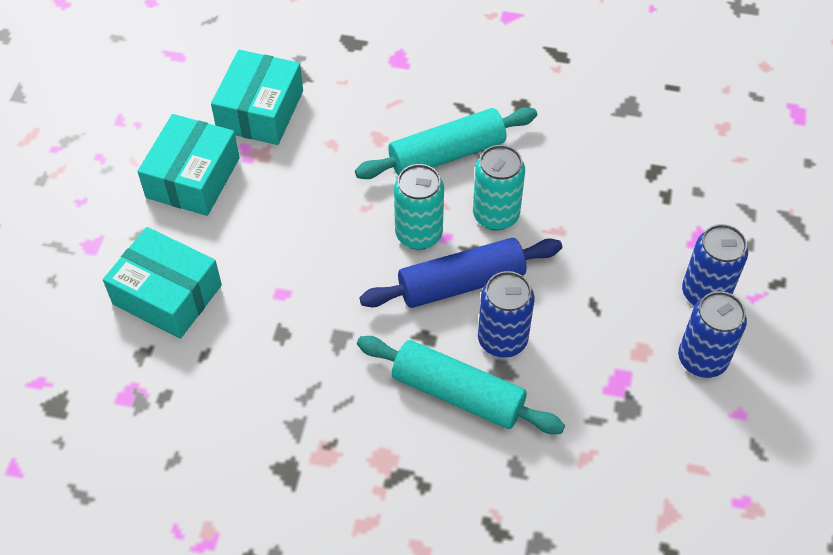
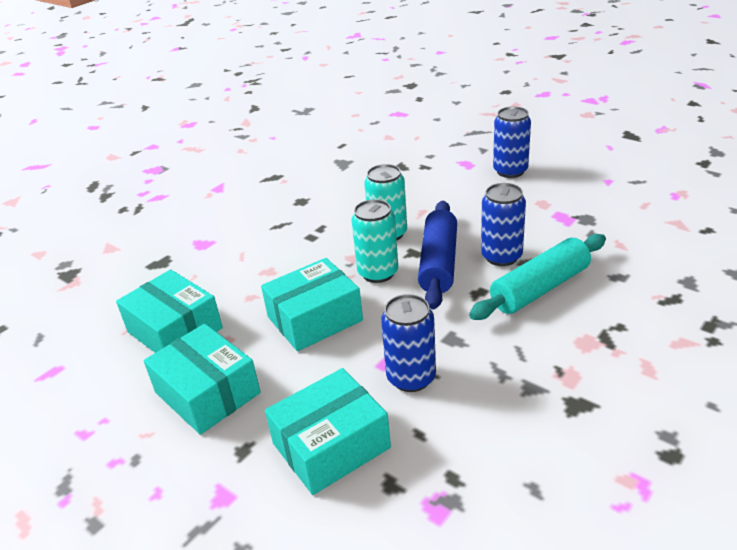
camera: 60 degrees left, 20 degrees down
(321, 211) = (315, 319): none -> turquoise box
(447, 154) = (314, 242): turquoise rolling pin -> none
(702, 359) = (560, 183): blue can -> blue can (411, 377)

